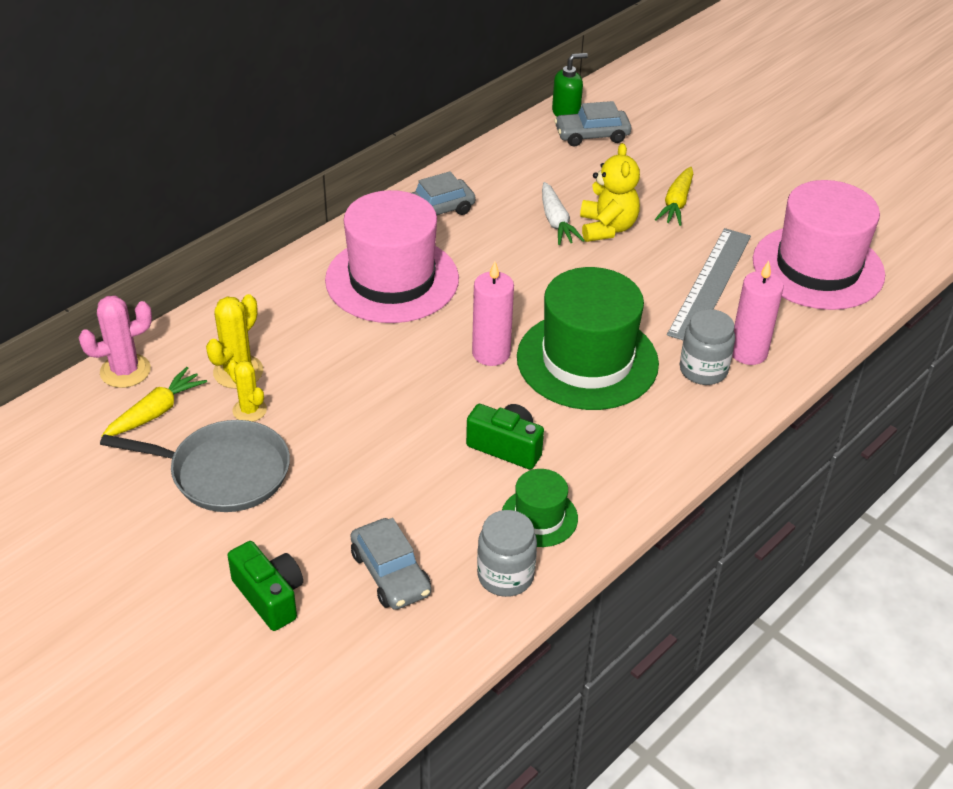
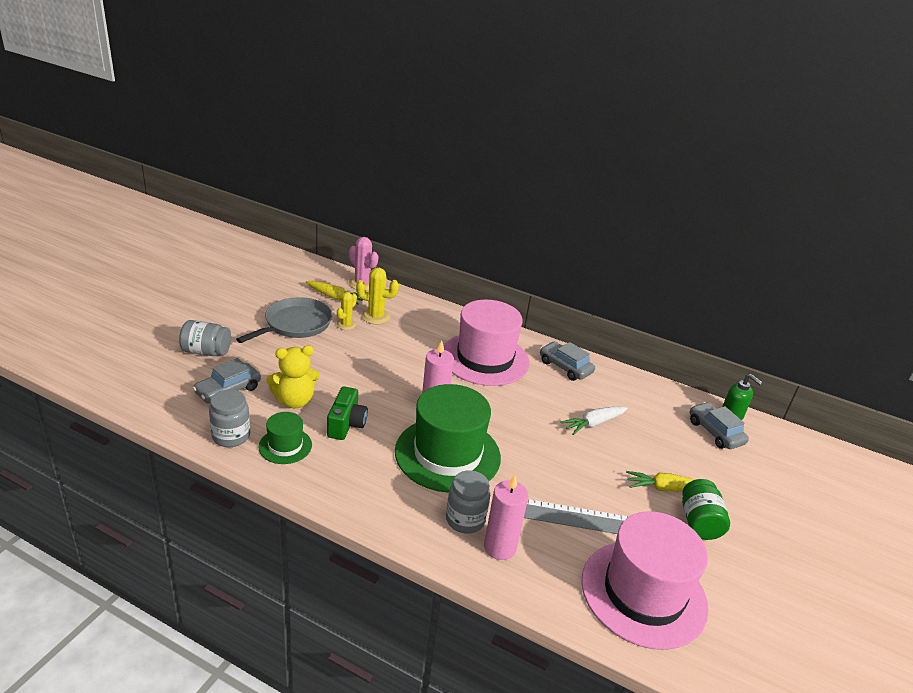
camera: 70 degrees right, 10 degrees down
(224, 472) = (295, 324): grey pan -> grey pan turned 135 degrees counterclockwise
(270, 596) = (206, 352): green camera -> grey jar
(607, 228) = (605, 451): yellow teddy bear -> yellow teddy bear (294, 401)
(729, 198) = (699, 522): none -> green jar

